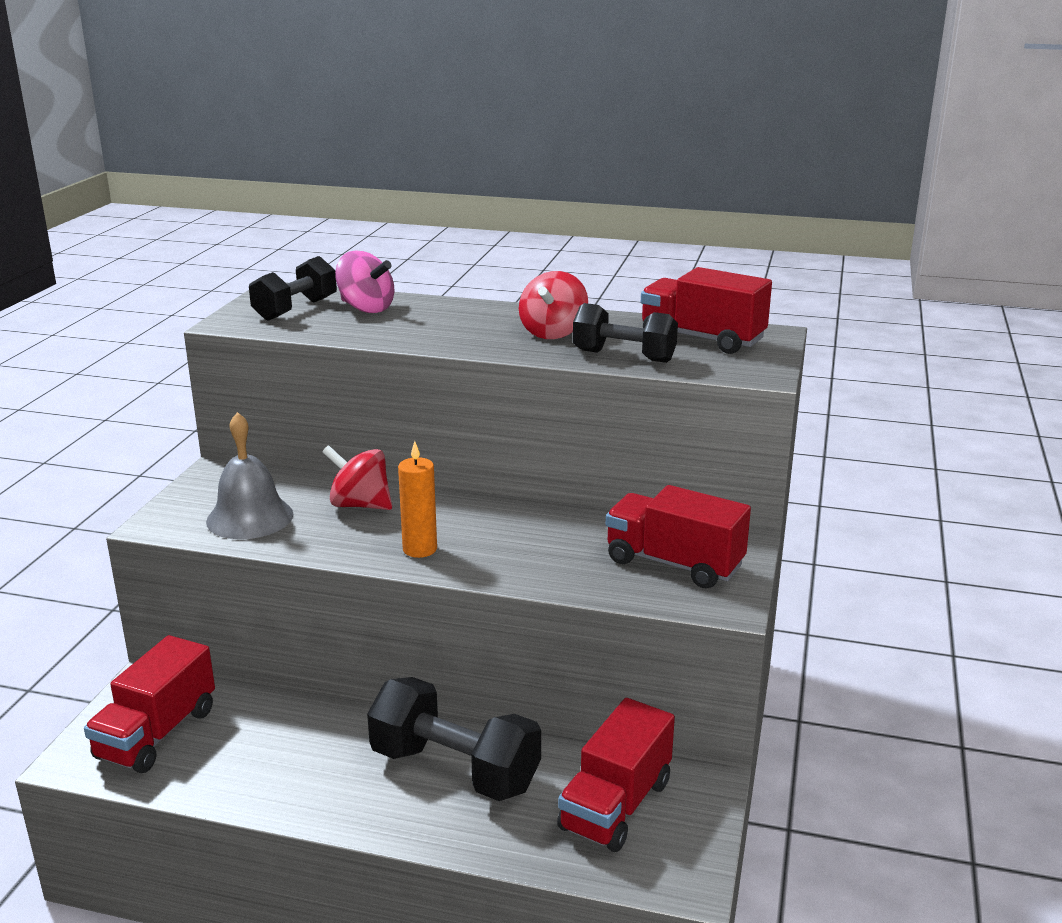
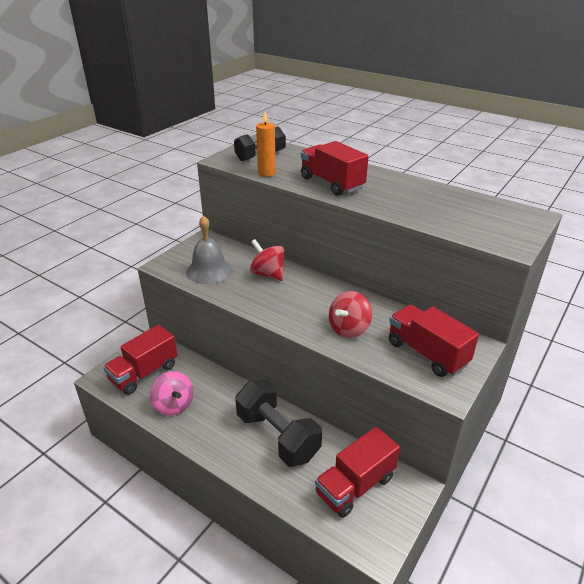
camera: 20 degrees right, 10 degrees up
(366, 308) = (298, 160): pink spinning top -> pink spinning top (174, 405)
(420, 549) = (286, 310): orange candle -> orange candle (266, 173)
(553, 333) = (394, 193): red spinning top -> red spinning top (349, 329)
(624, 356) = (429, 217): black dumbbell -> none
(702, 339) = (486, 212): red truck -> red truck (332, 183)

